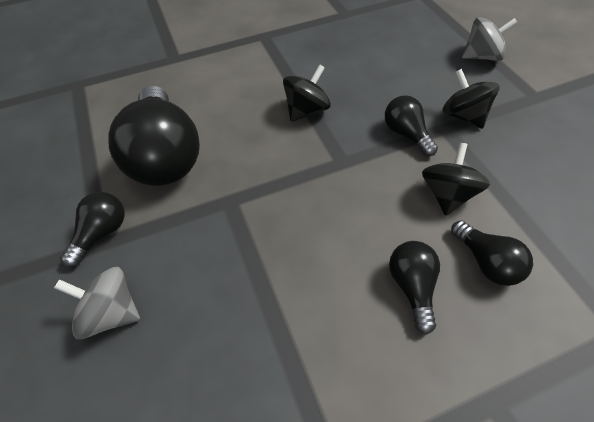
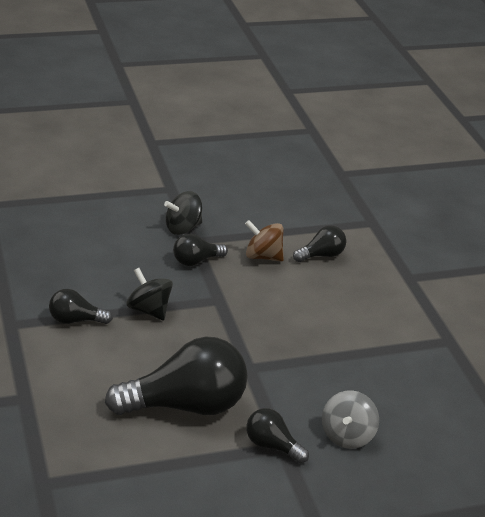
camera: 90 degrees left, 20 degrees down
(412, 287) = (336, 289): black light bulb -> black light bulb (75, 320)
(447, 194) = (263, 256): black spinning top -> brown spinning top
(481, 56) = (109, 198): grey spinning top -> none

